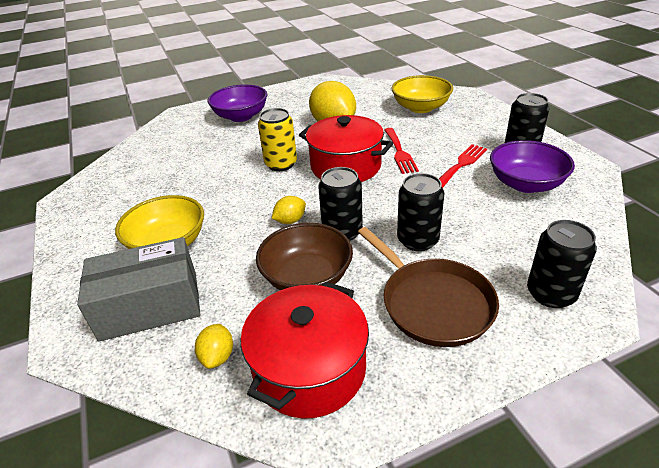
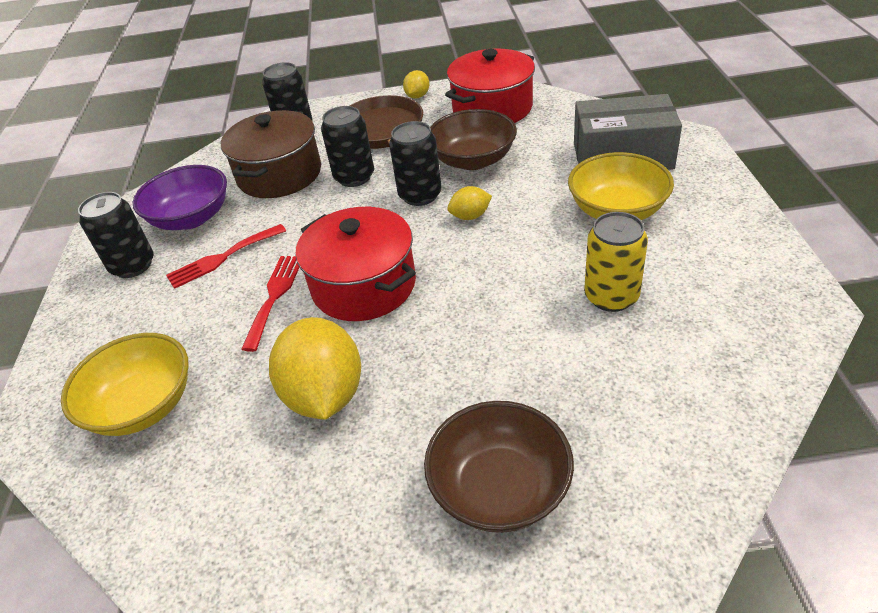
camera: 160 degrees left, 5 degrees up
(218, 356) = (558, 120): yellow lemon -> yellow lemon (417, 96)
(241, 116) = (500, 488): purple bowl -> brown bowl
(281, 164) = (454, 310): yellow can -> yellow can (611, 296)
(496, 232) = (279, 174): none -> brown pot

